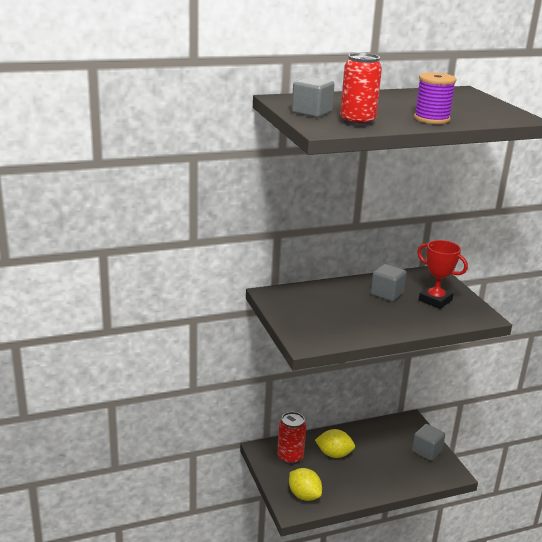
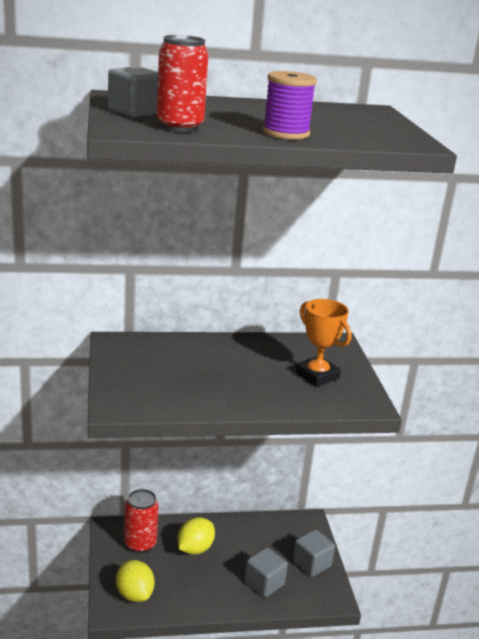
camera: 10 degrees right, 0 degrees up
(334, 454) = (195, 549): yellow lemon -> yellow lemon turned 75 degrees counterclockwise
(387, 294) = (259, 359): grey cube -> grey cube (264, 583)
(435, 300) = (317, 375): red trophy -> orange trophy

